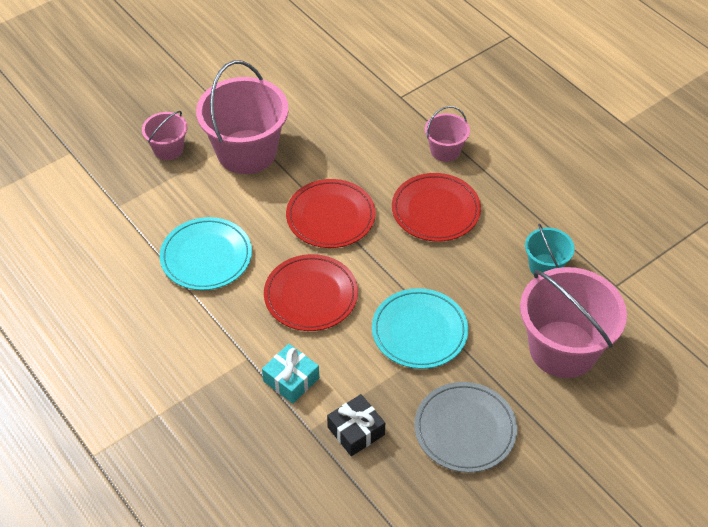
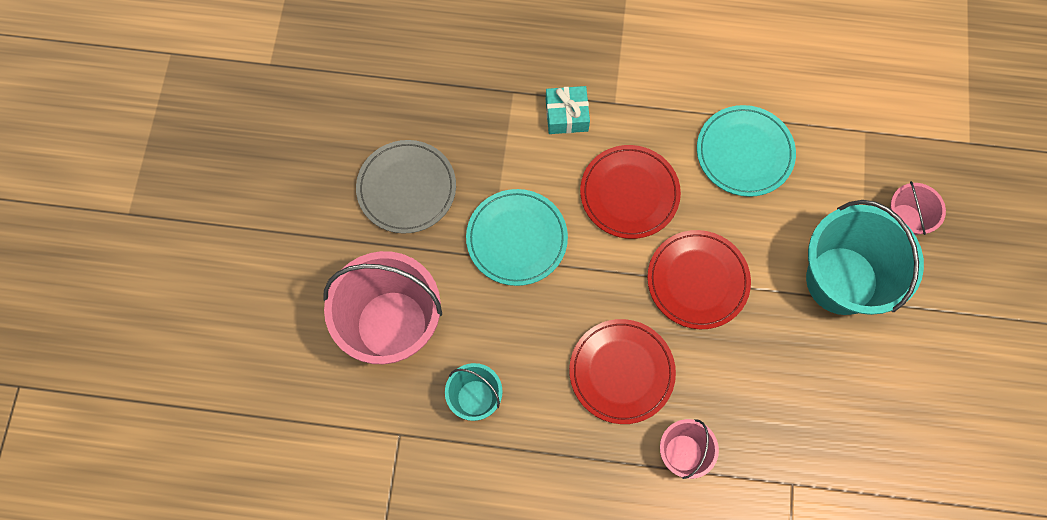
camera: 135 degrees right, 20 degrees up
(246, 152) = (841, 280): pink bucket -> turquoise bucket
(356, 431) = (481, 119): black gift -> none

